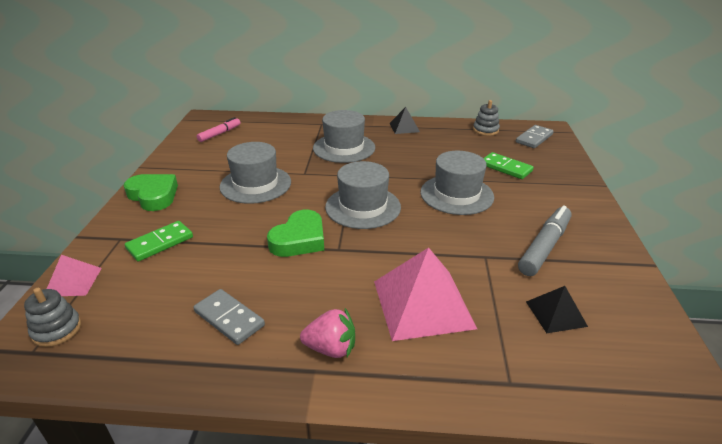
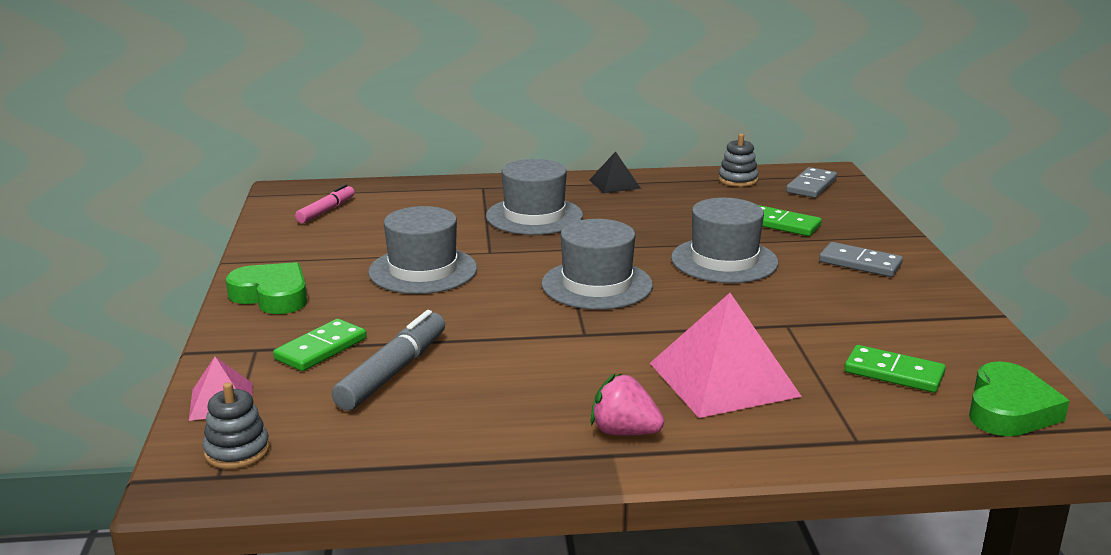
camera: 10 degrees left, 10 degrees down
(229, 318) = (472, 417): grey domino -> grey domino (860, 263)
(299, 239) = (524, 328): green heart -> green heart (1009, 409)
(331, 348) = (624, 432): pink strawberry -> pink strawberry turned 150 degrees counterclockwise
(544, 247) = (861, 308): grey marker -> grey marker (393, 372)
(556, 313) = (894, 373): black pyramid -> green domino

